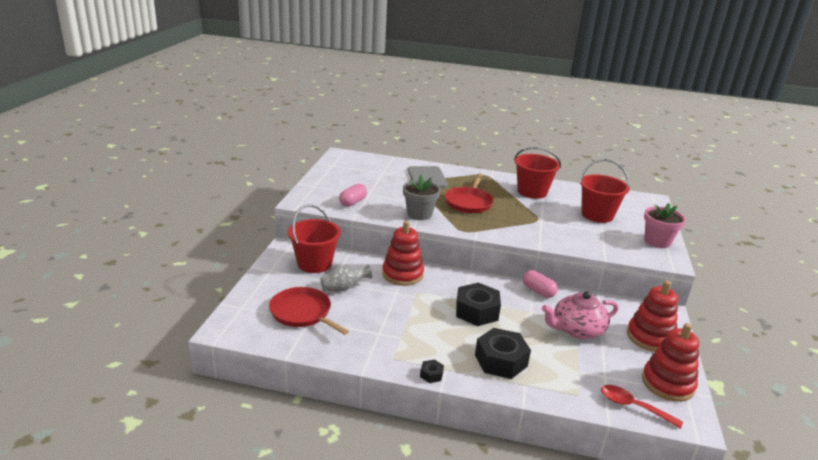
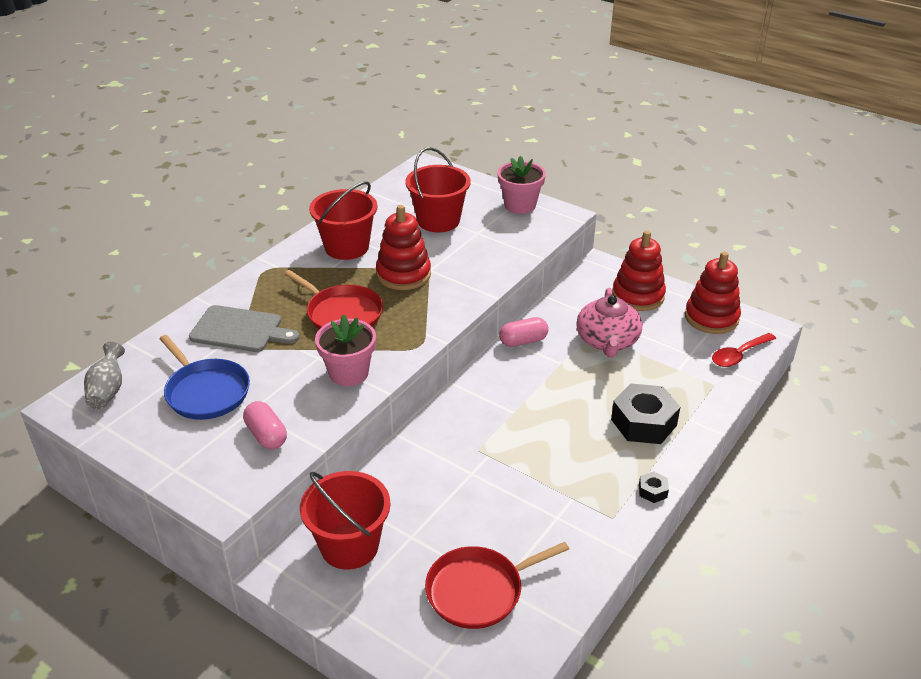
camera: 65 degrees left, 10 degrees up
(344, 288) = (435, 527): grey vase -> grey vase (108, 390)
(373, 181) = (206, 391): none -> blue pan
(402, 274) = (428, 452): red stacking toy -> red stacking toy (403, 274)
(419, 214) = (348, 373): grey flower pot -> pink flower pot
(477, 311) = (543, 408): black nut -> none

